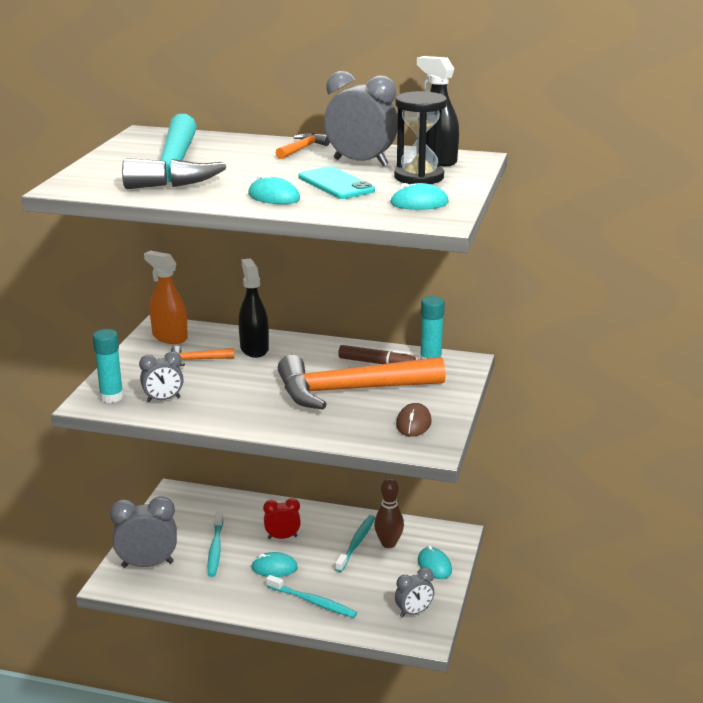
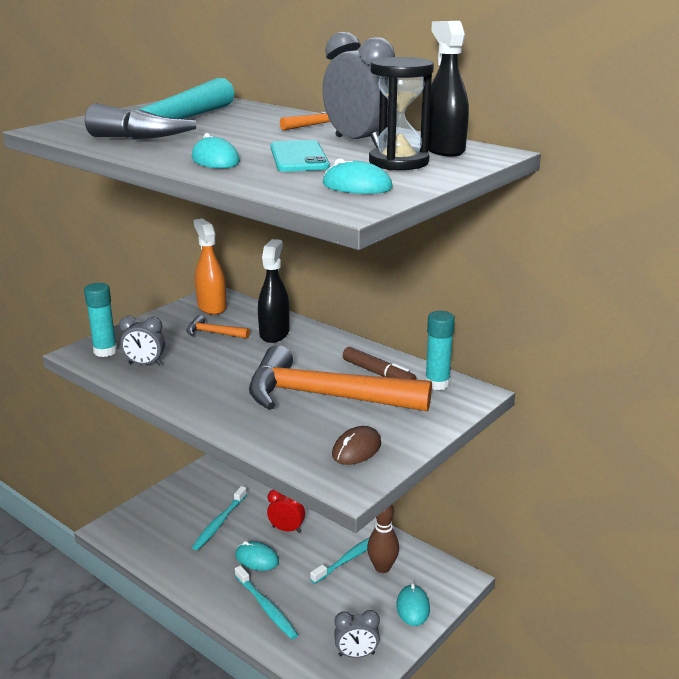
camera: 25 degrees right, 0 degrees up
(147, 564) = (152, 520): grey clock -> none

